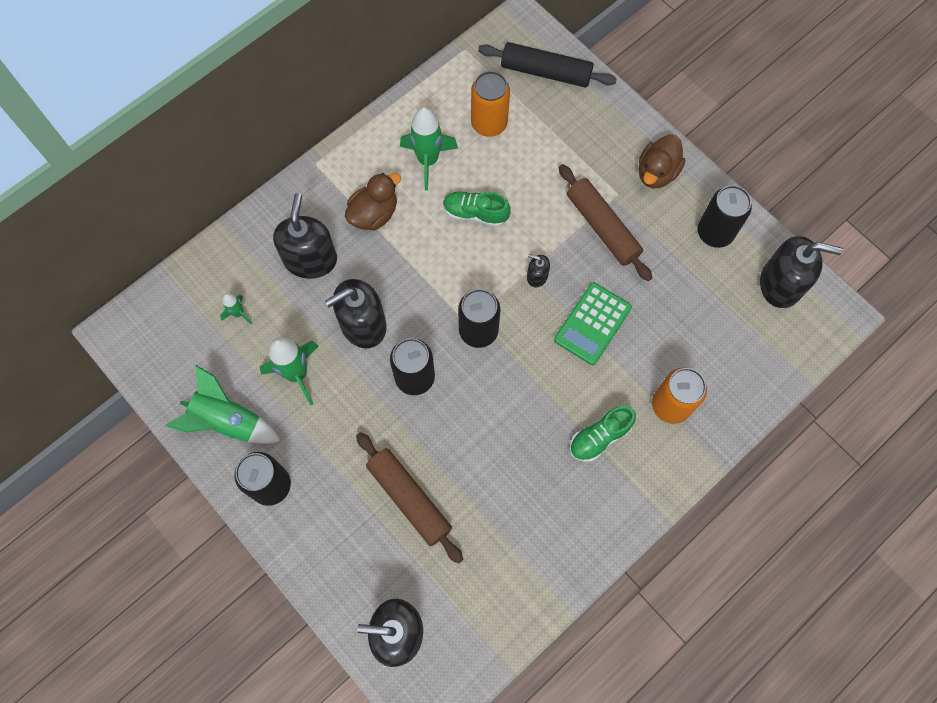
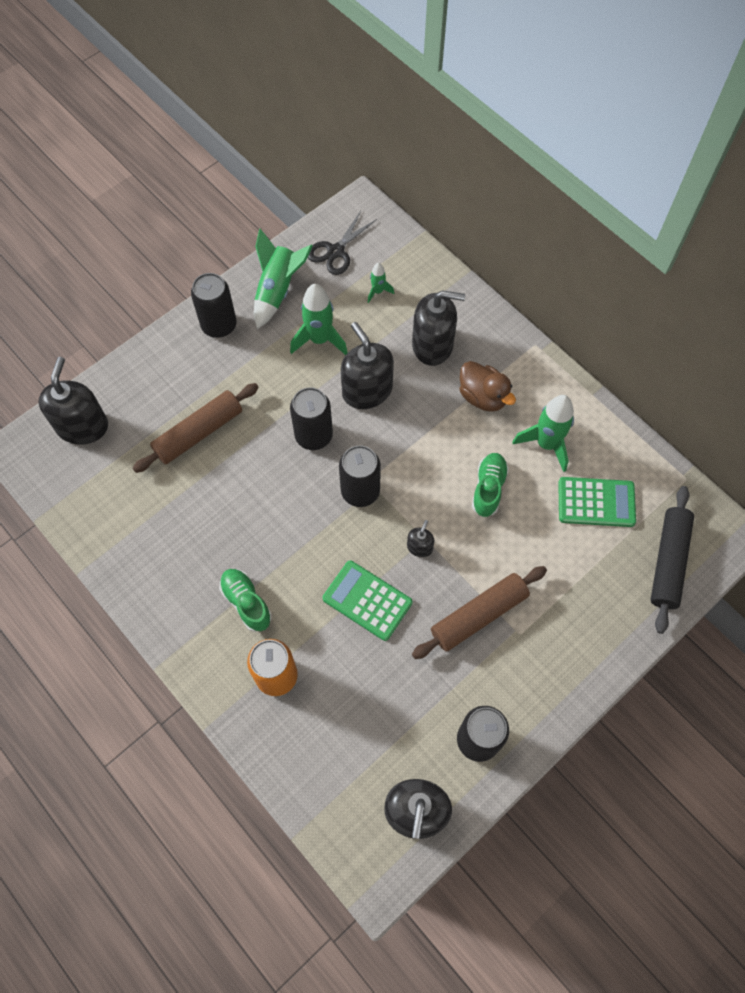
camera: 90 degrees right, 5 degrees down
(179, 359) = (335, 251): none -> black scissors
(489, 123) = (596, 502): orange can -> green calculator
(656, 172) = (550, 678): brown duck -> none

